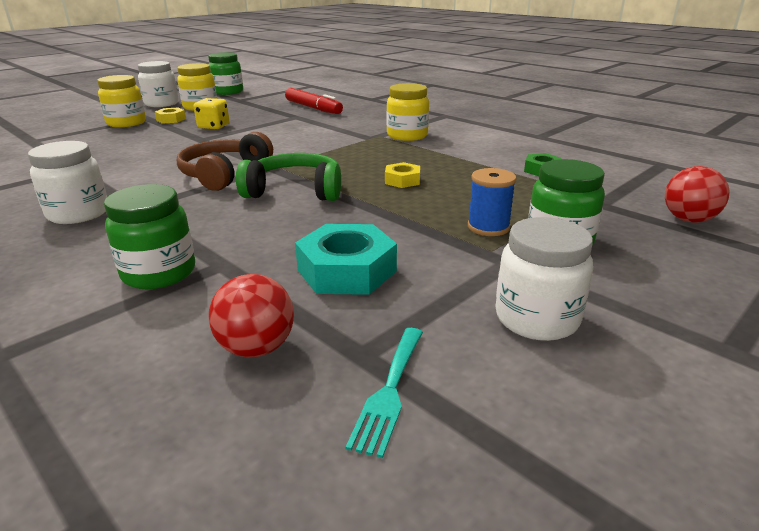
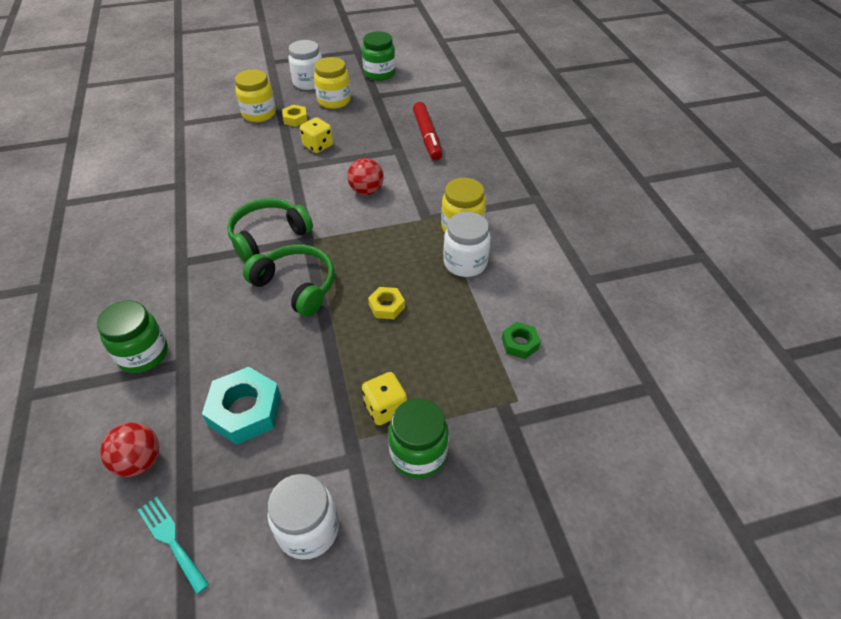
camera: 30 degrees right, 20 degrees up
(78, 214) = (145, 254): white jar -> white jar (465, 263)
(225, 174) = (268, 236): brown headphones -> green headphones
(389, 392) = (171, 540): turquoise fork -> turquoise fork turned 90 degrees clockwise
(488, 227) = (385, 408): blue spool -> yellow dice
(688, 219) = (558, 483): red ball -> red ball (366, 191)

